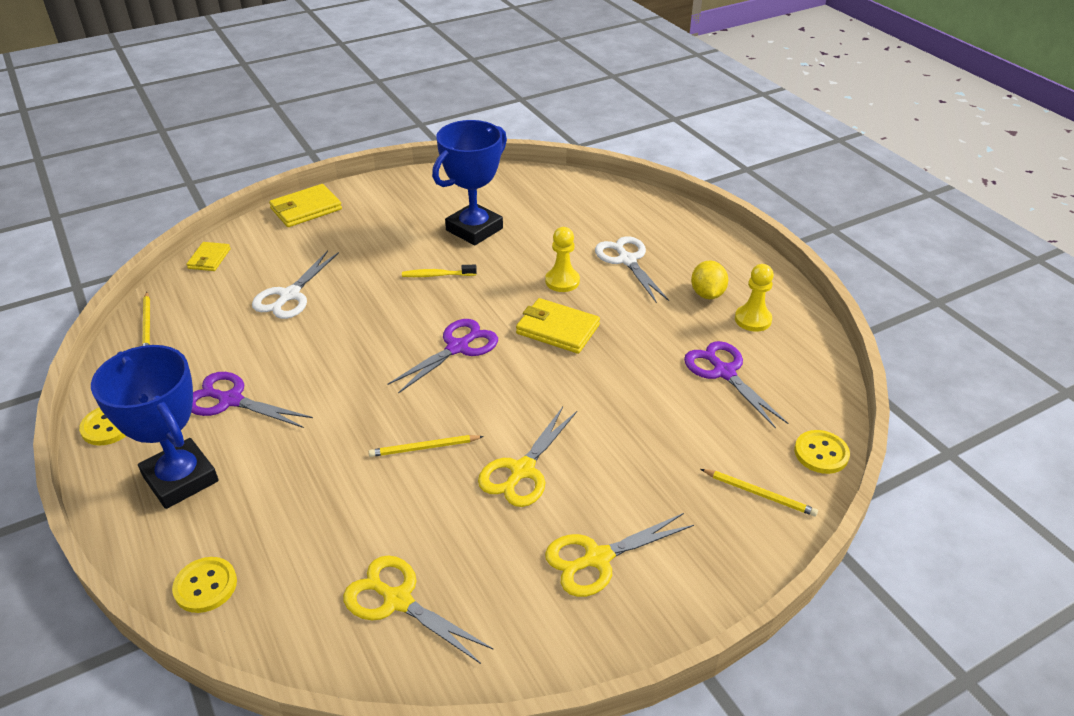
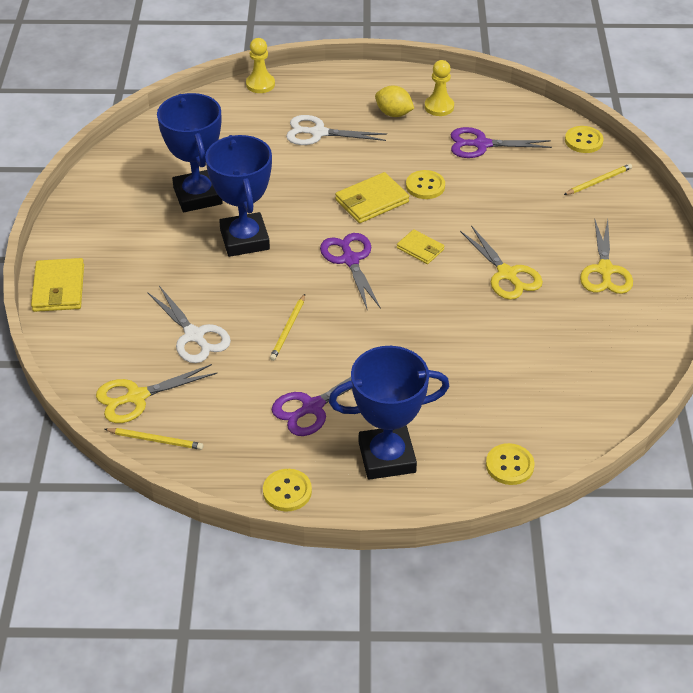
camera: 60 degrees left, 5 degrees up
(209, 259) = (83, 375): yellow wallet -> yellow wallet (420, 249)
(397, 600) = (582, 372): yellow scissors -> yellow scissors (136, 397)
(424, 448) = (449, 314): yellow pencil -> yellow pencil (288, 329)
(437, 275) = (245, 239): yellow toothbrush -> blue trophy
(562, 281) = (315, 176): yellow pawn -> yellow pawn (260, 84)
(614, 356) = (425, 186): none -> yellow button

